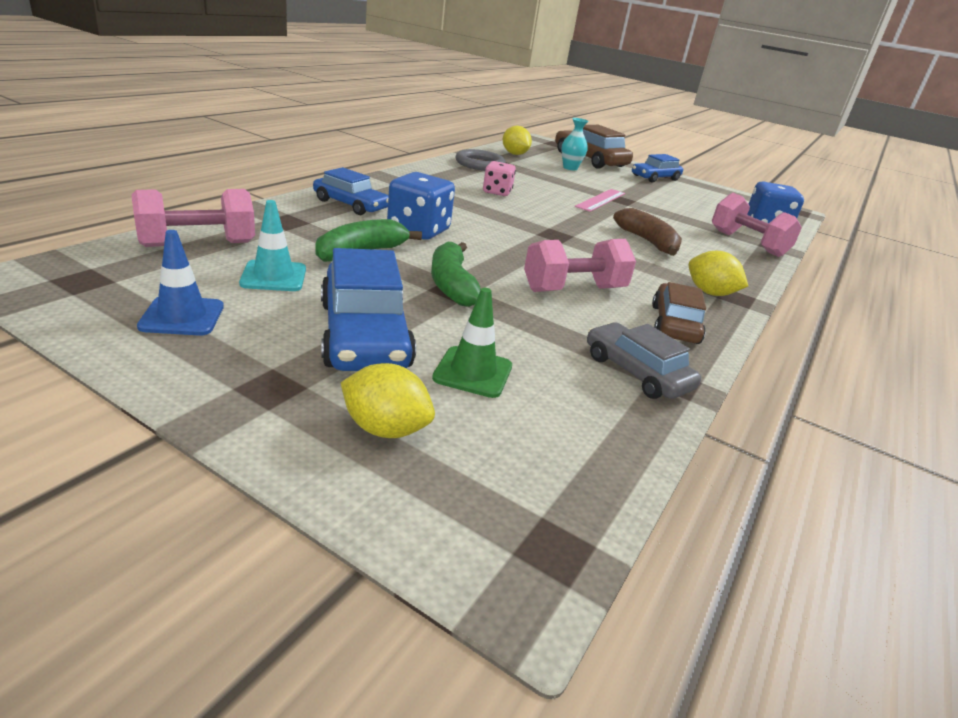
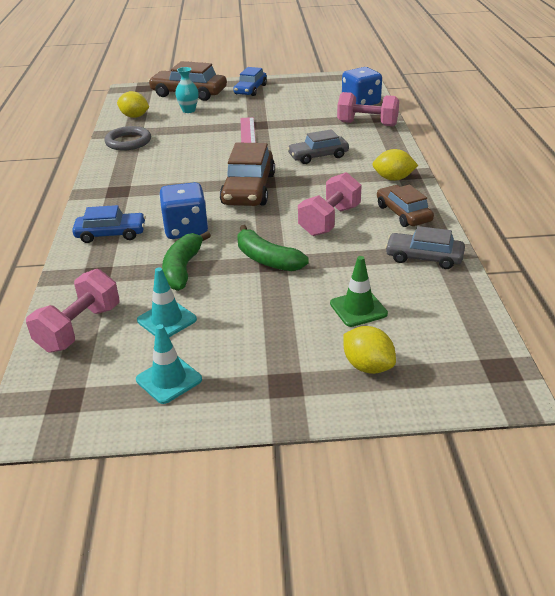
camera: 30 degrees left, 5 degrees up
(182, 316) = (169, 379): blue traffic cone -> turquoise traffic cone
(364, 334) = (277, 323): blue car -> none
(385, 429) = (368, 366): yellow lemon -> yellow lemon turned 60 degrees clockwise
(497, 192) = (179, 164): pink dice -> none
(530, 232) = (248, 189): none -> brown car
(647, 242) = (318, 156): brown banana -> grey car

